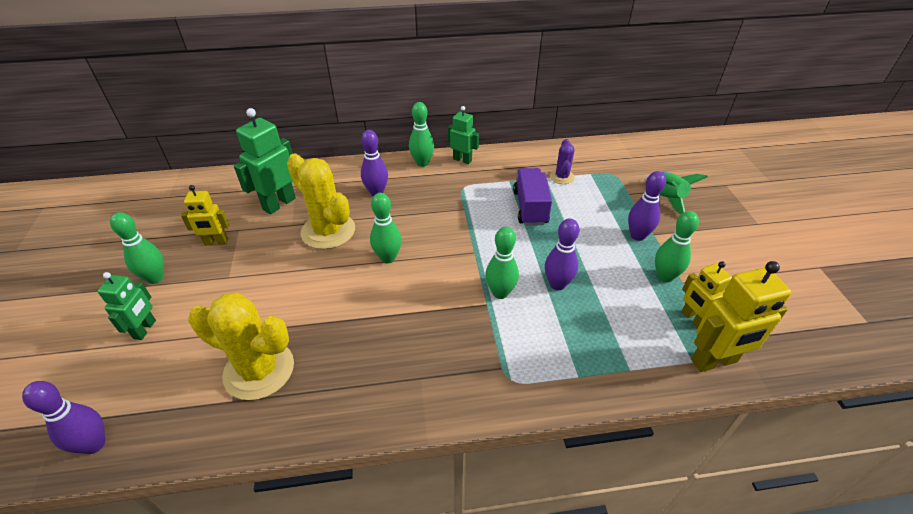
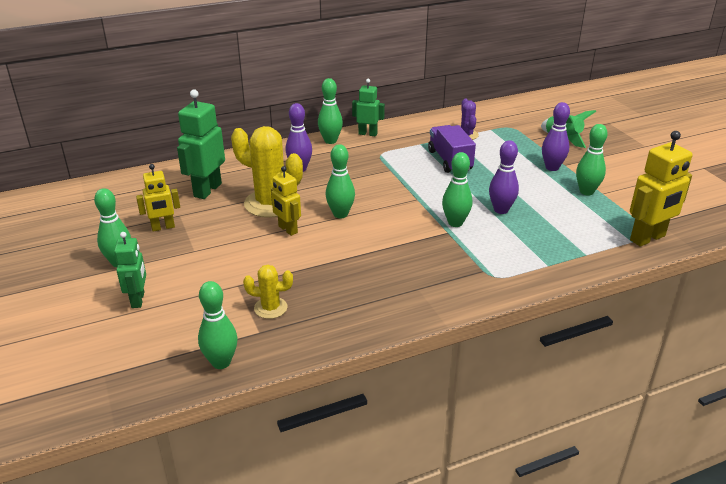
camera: 15 degrees left, 10 degrees down
(94, 444) = (149, 382): purple bowling pin -> none
(174, 435) = (221, 362): none -> green bowling pin
(259, 370) = (270, 308): yellow cactus -> yellow cactus, size x0.51
(693, 319) = (620, 215): yellow robot -> yellow robot (287, 229)

